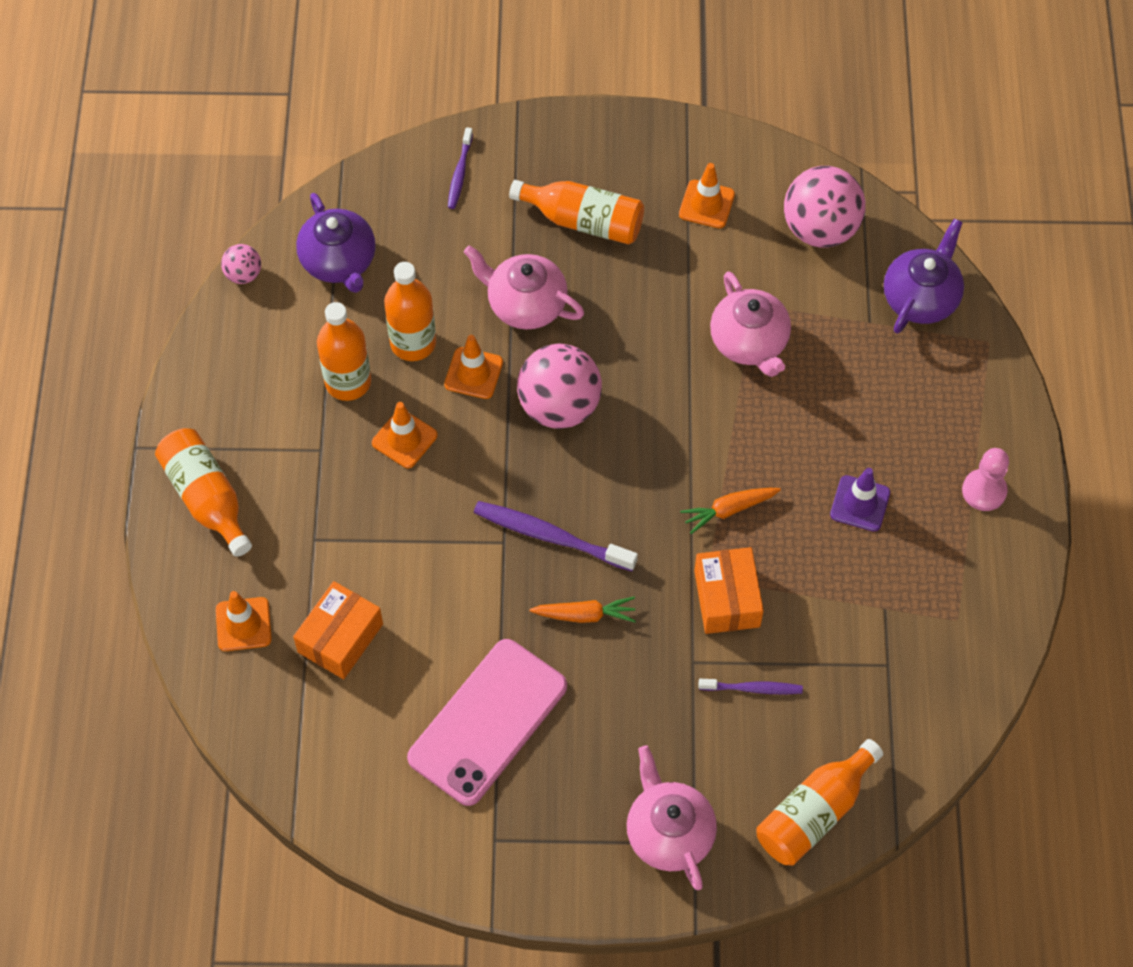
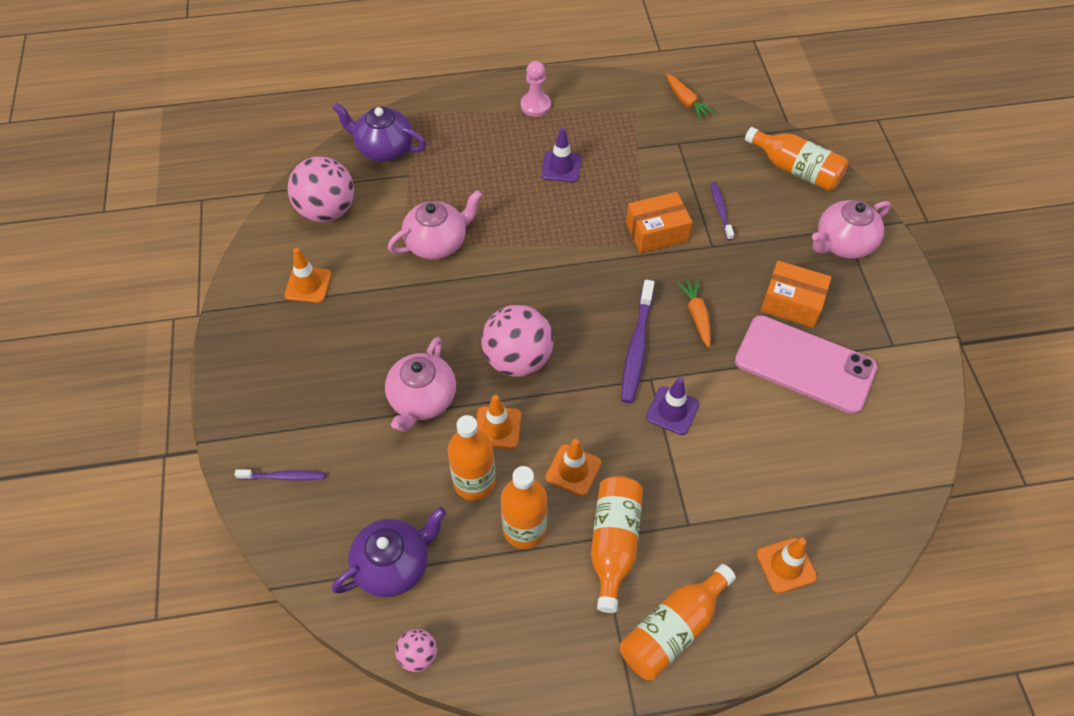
camera: 100 degrees left, 5 degrees down
(340, 638) = (772, 483): orange box -> orange box (791, 303)
(456, 555) = (672, 411): none -> purple traffic cone
(583, 221) = (331, 369): orange bottle -> orange bottle (613, 543)
(729, 510) = (585, 239): orange carrot -> orange carrot (686, 102)

